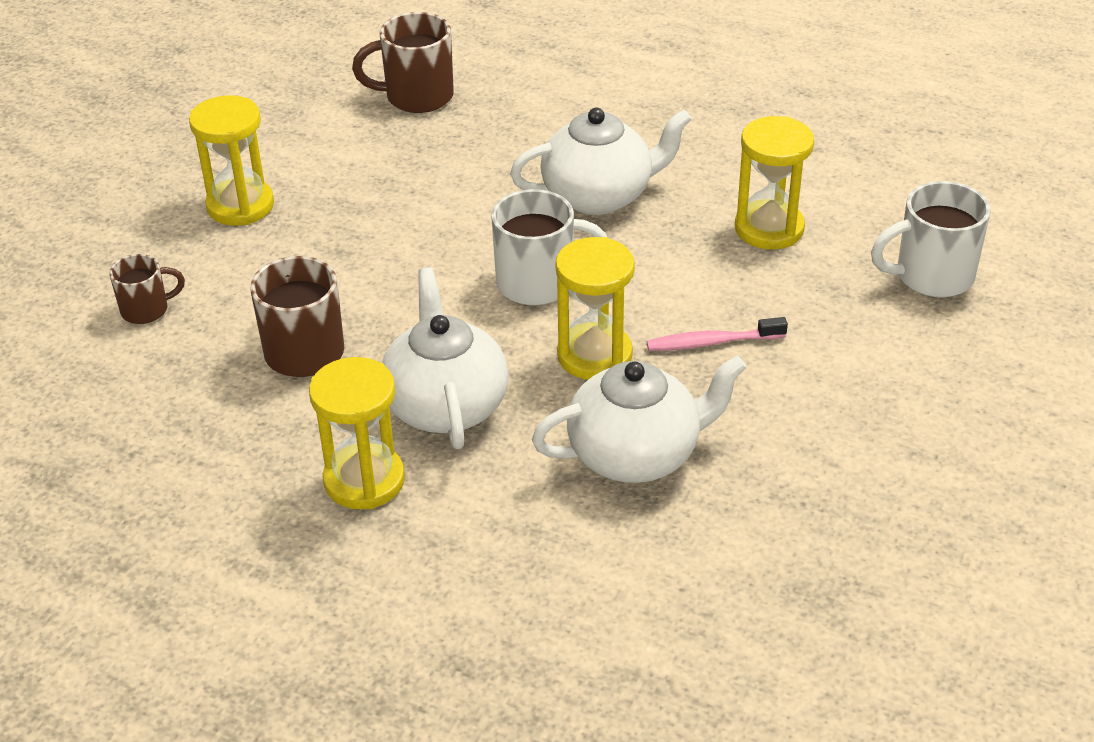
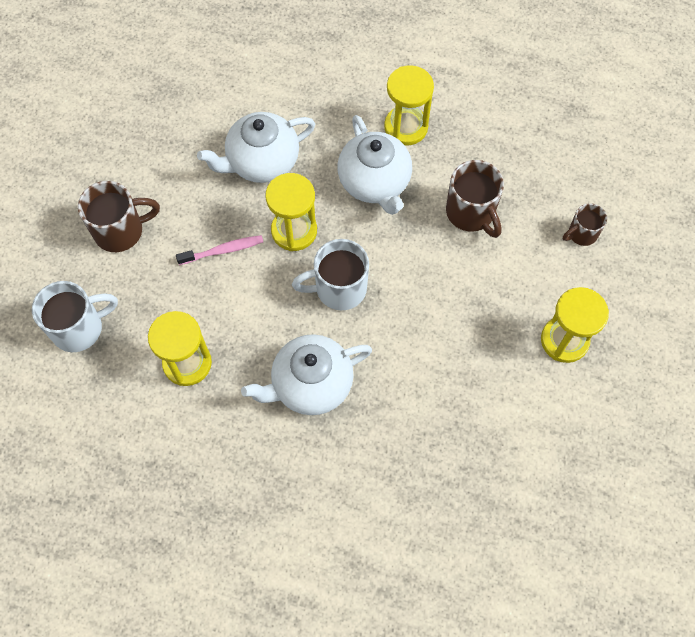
camera: 170 degrees right, 25 degrees up
(417, 97) = (477, 494): brown mug -> brown mug (120, 231)

